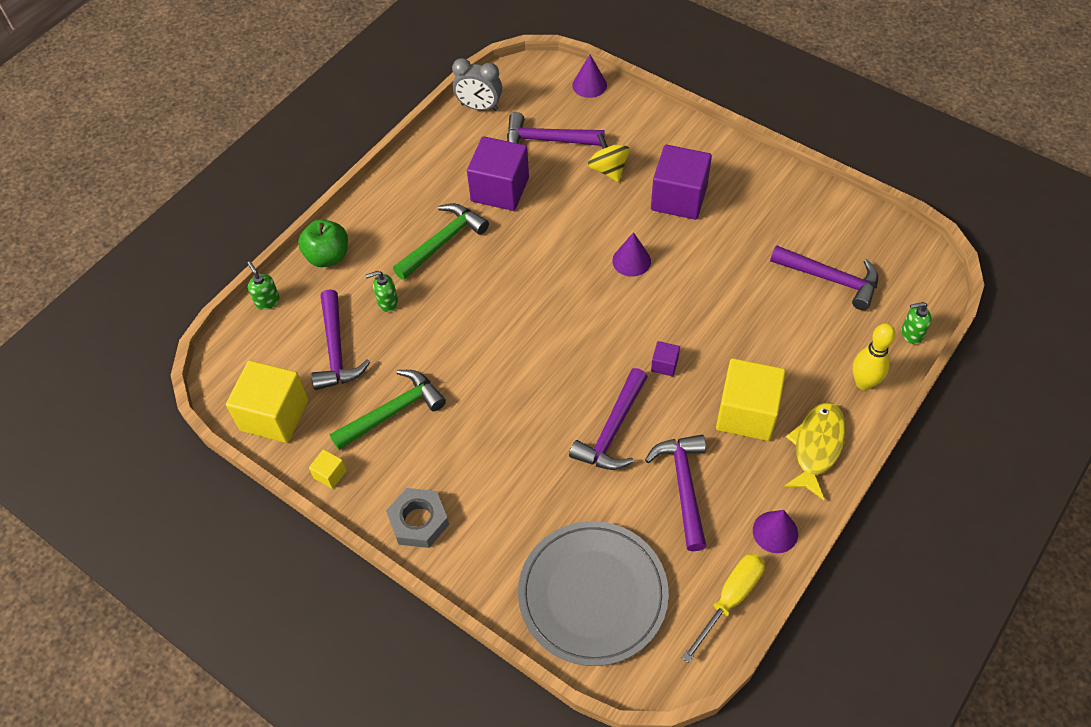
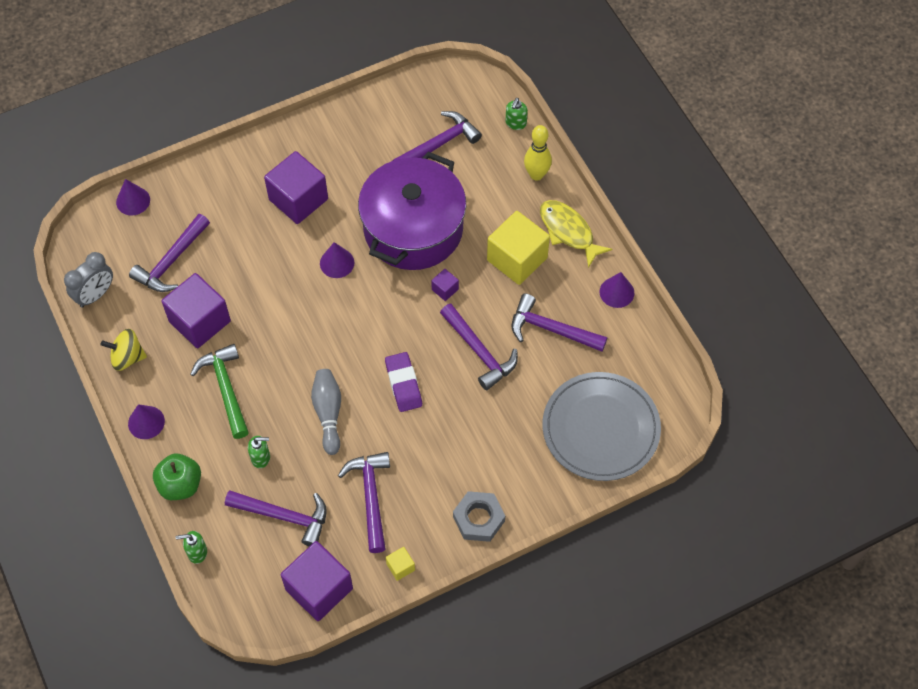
camera: 65 degrees left, 5 degrees up
(274, 415) = (319, 589): yellow cube -> purple cube
(376, 202) = (146, 422): none -> purple cone
(387, 302) = (261, 458): green soap dispenser -> green soap dispenser turned 105 degrees counterclockwise
(393, 411) = (370, 497): green hammer -> purple hammer
(464, 333) = (328, 413): none -> grey bowling pin
(533, 380) = (403, 384): none -> purple eraser
(608, 169) = (235, 233): yellow spinning top -> yellow spinning top (127, 357)
(714, 304) = (413, 229): none -> purple pot
(730, 599) = (650, 346): yellow screwdriver -> none

